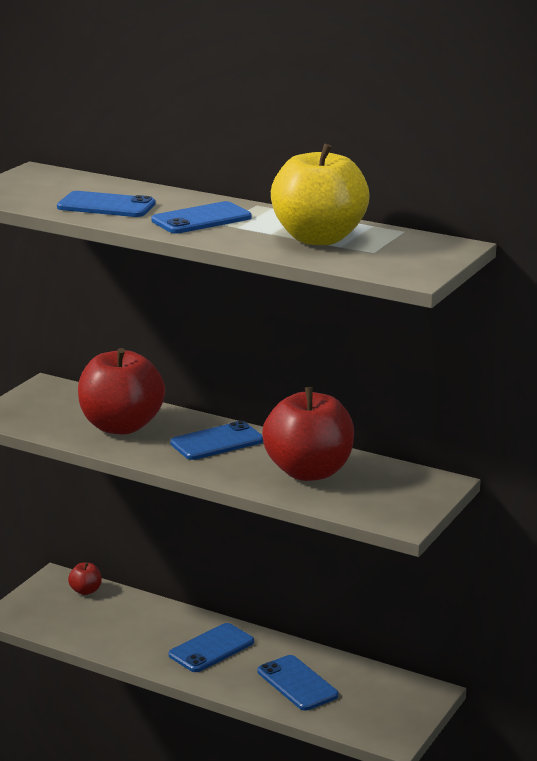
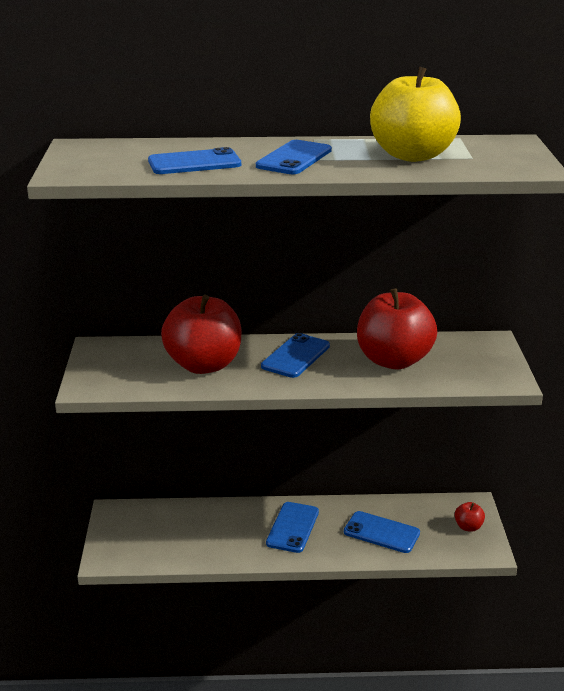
camera: 30 degrees left, 5 degrees up
(85, 591) = (148, 514): red apple -> red apple (468, 527)

